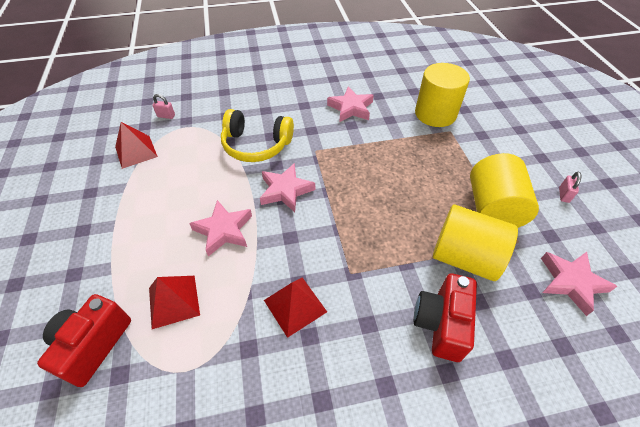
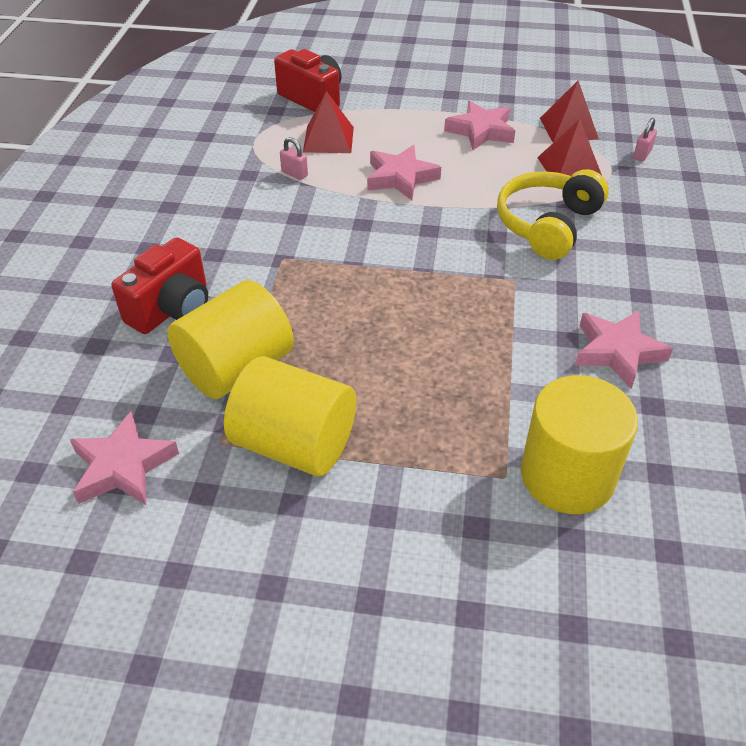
camera: 110 degrees right, 5 degrees down
(285, 190) = (442, 235): pink star -> pink star (481, 131)
(295, 305) = (271, 209): red pyramid -> red pyramid (569, 167)
(441, 324) = (172, 309): red camera -> red camera turned 90 degrees clockwise
(563, 195) = (264, 570): pink padlock -> pink padlock (294, 174)

